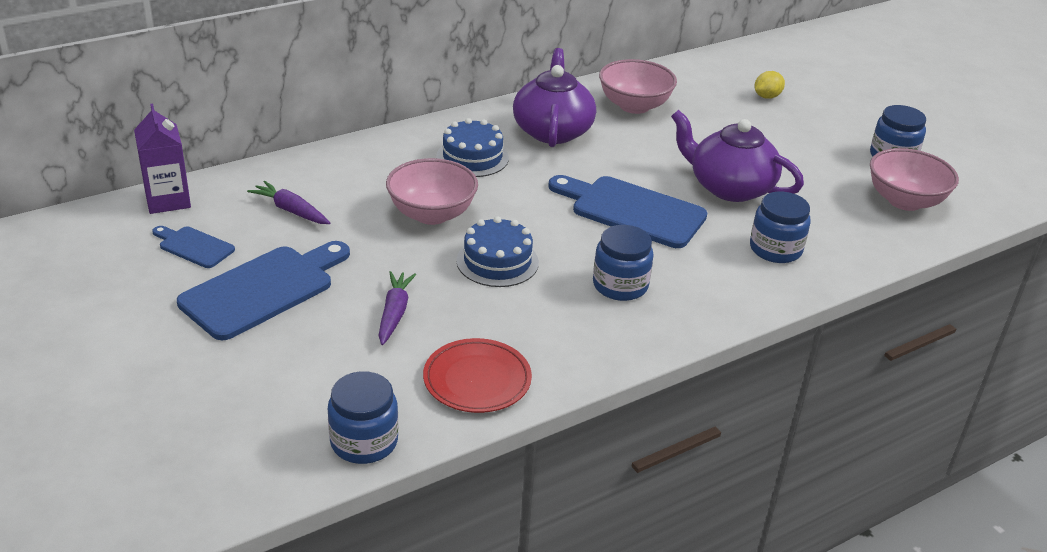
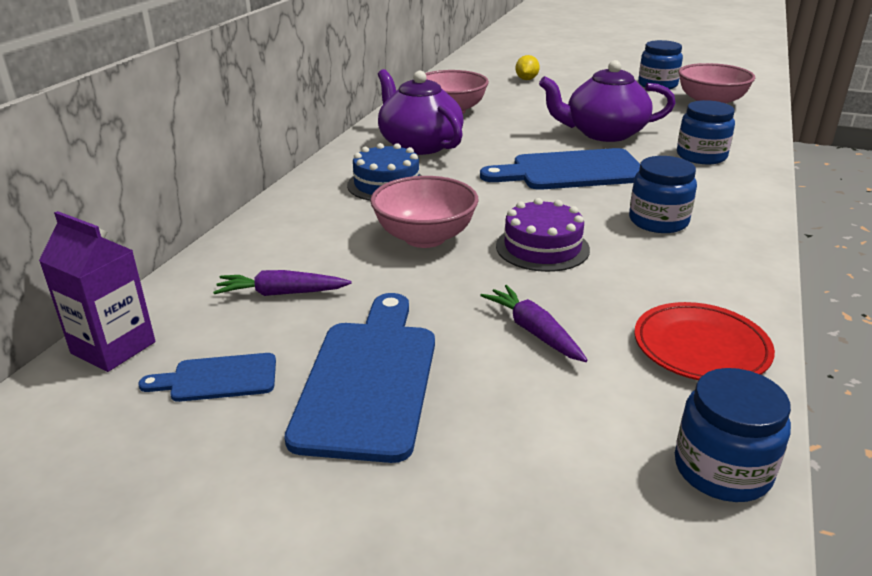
camera: 35 degrees left, 5 degrees down
(497, 261) = (542, 247): blue cake -> purple cake

